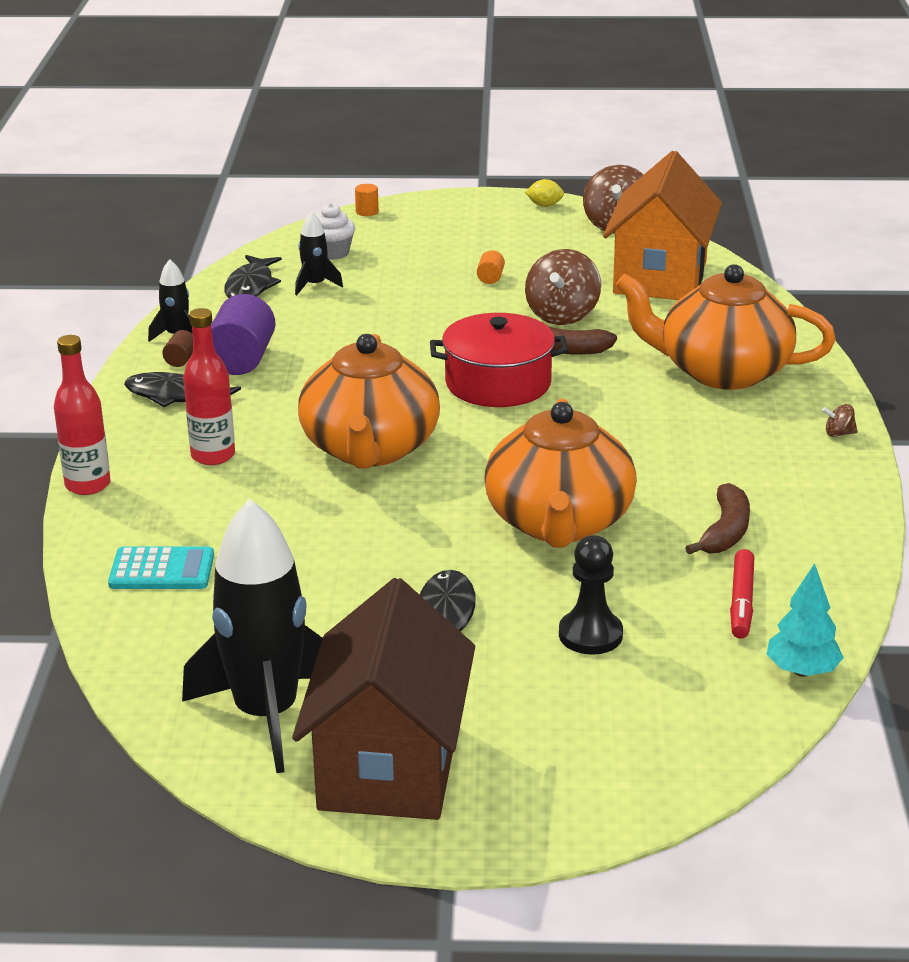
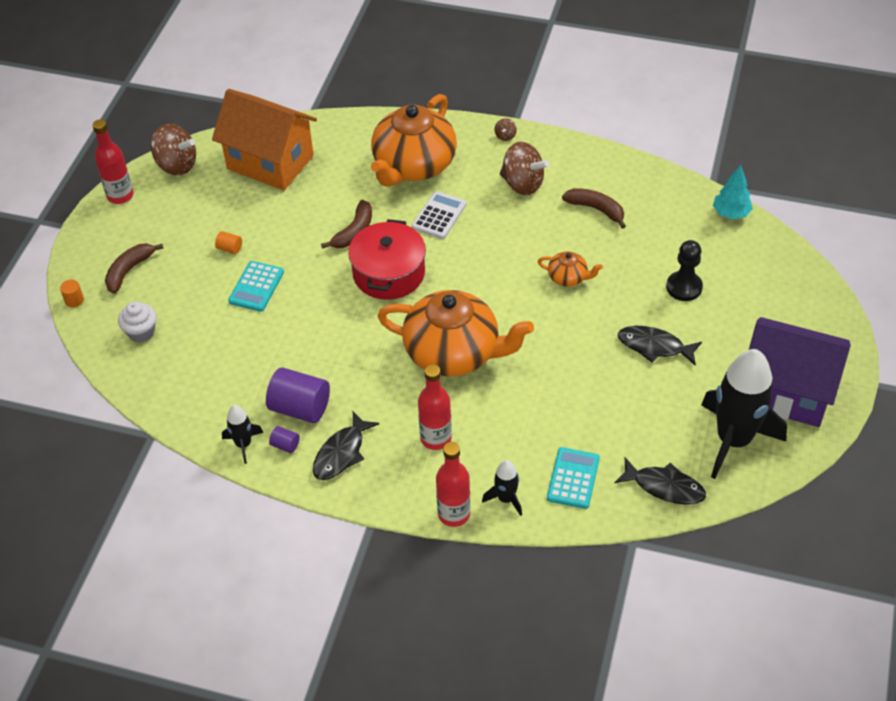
camera: 75 degrees left, 20 degrees up
(181, 360) = (285, 445): brown cylinder -> purple cylinder
(251, 286) = (177, 390): black fish -> black fish (664, 487)
(315, 285) = (194, 350): black rocket -> black rocket (506, 499)
(389, 766) = (786, 392): brown house -> purple house
(426, 230) = (129, 270): none -> brown banana
(433, 303) = (256, 287): none -> turquoise calculator
(544, 205) = (120, 196): yellow lemon -> red bottle
(558, 523) = (568, 277): orange teapot -> orange teapot, size x0.43
(562, 315) = (305, 222): brown spinning top -> brown spinning top (522, 184)
(630, 404) = (439, 216): none -> white calculator
(741, 602) = (665, 220): red marker -> none

